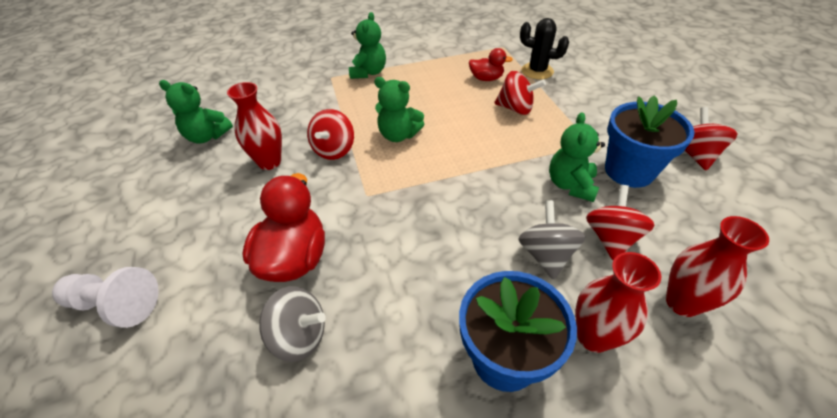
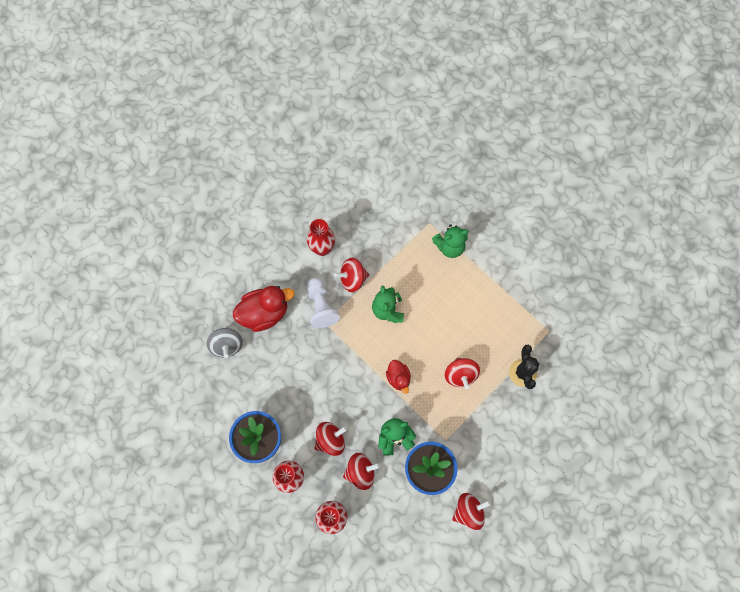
camera: 60 degrees right, 25 degrees up
(116, 305) = (201, 252): white pawn -> white pawn (321, 307)
(207, 136) = (324, 193): green teddy bear -> none
(486, 78) = (489, 338): red duck -> red duck (398, 378)
(546, 255) = (331, 440): grey spinning top -> red spinning top

